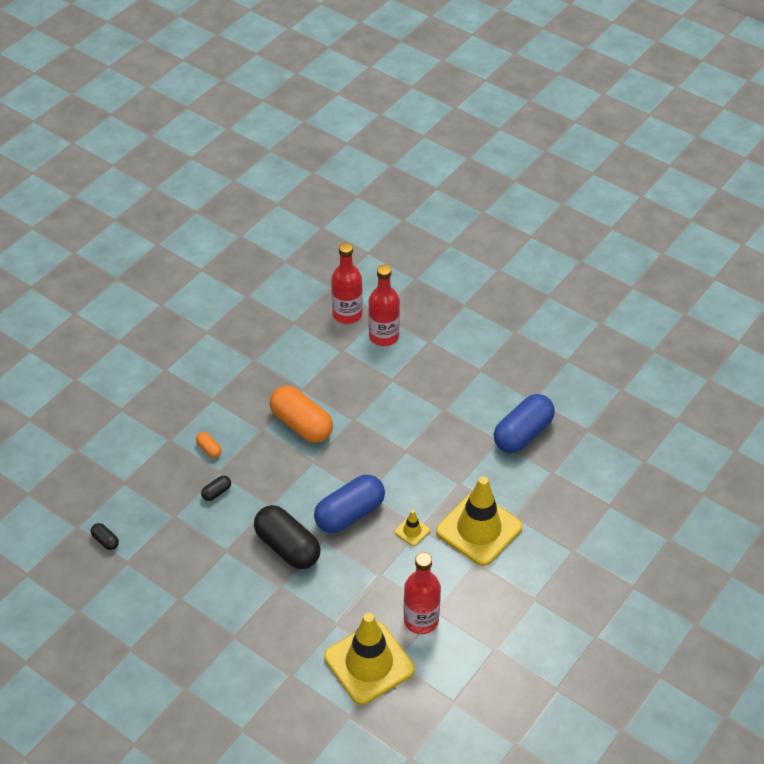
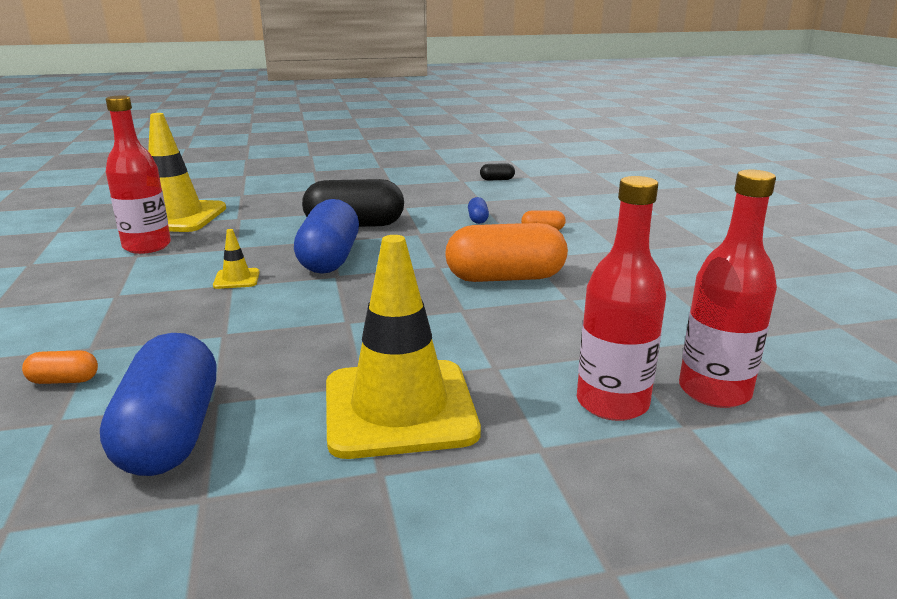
camera: 130 degrees right, 25 degrees down
(216, 492) = (477, 219): black capsule -> blue capsule
(479, 529) = (142, 315): yellow traffic cone -> yellow traffic cone (399, 408)
(538, 497) = (64, 380): none -> orange capsule

